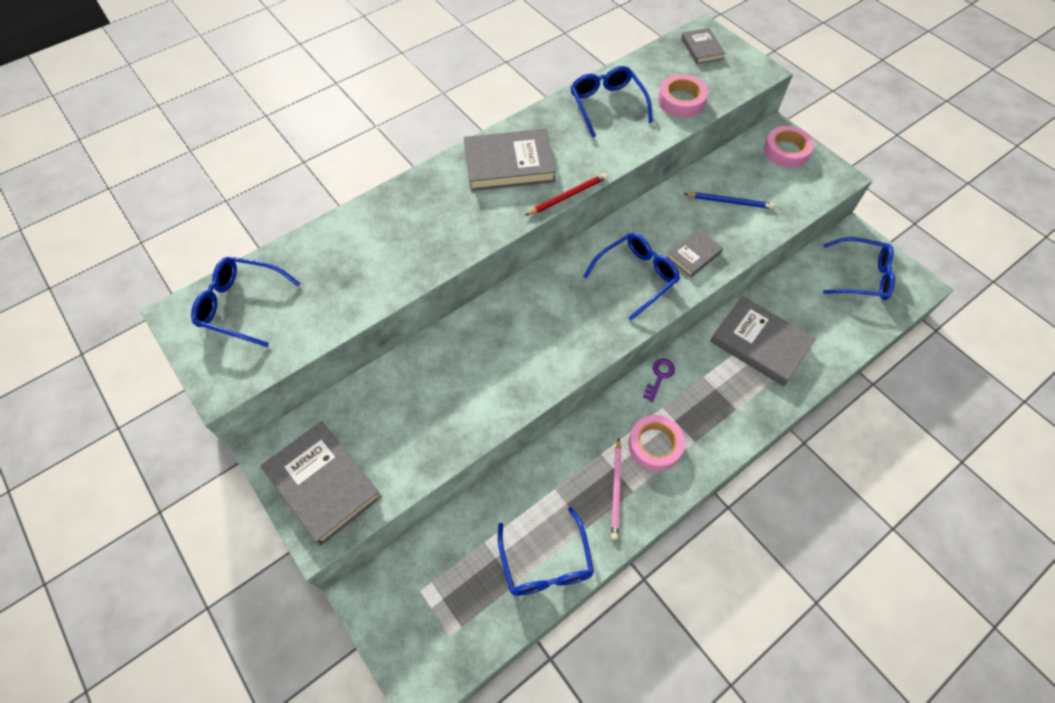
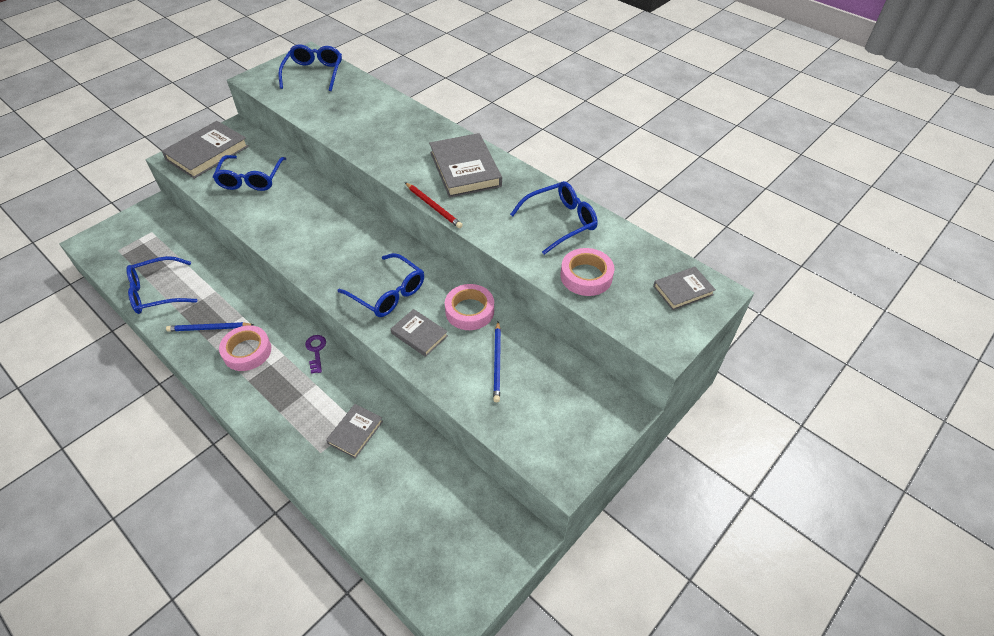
camera: 80 degrees right, 10 degrees down
(616, 489) = (209, 328): pink pencil -> blue pencil
(659, 376) = (316, 351): purple key -> purple key turned 120 degrees counterclockwise
(760, 343) = (355, 432): grey book -> grey book, size x0.55
(786, 151) = (592, 418): pink tape -> pink tape (469, 311)
(861, 276) = (458, 543): blue glasses -> blue glasses (251, 179)

